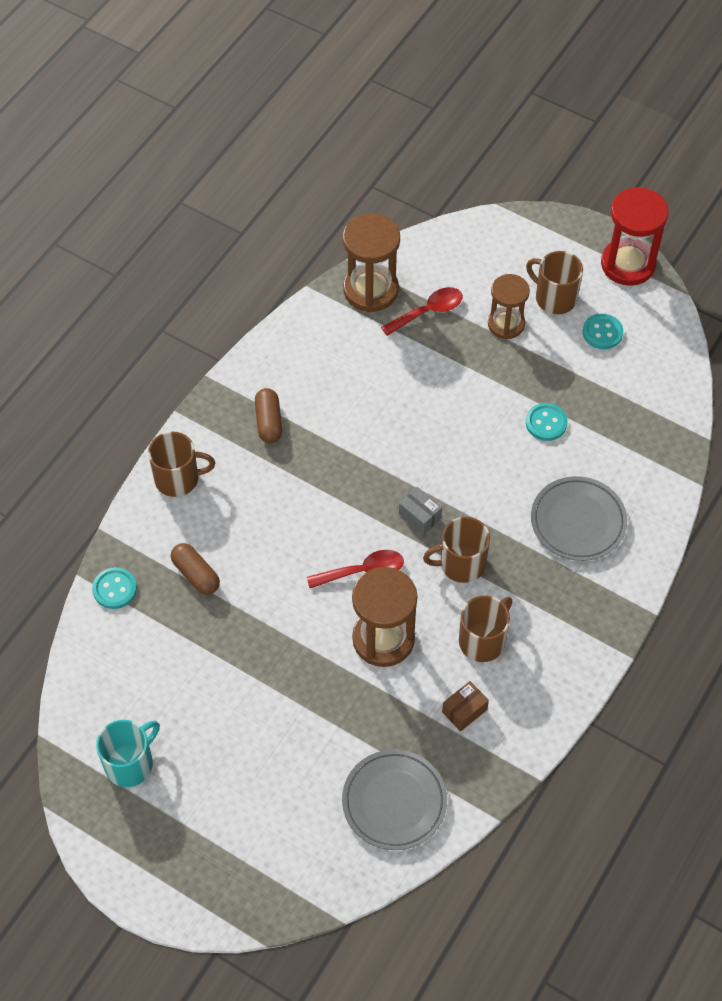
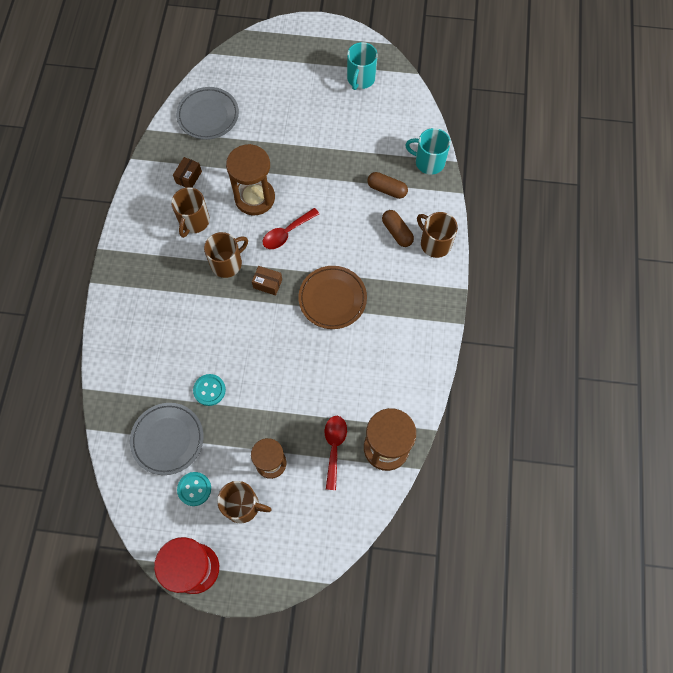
camera: 155 degrees right, 10 degrees up
(114, 589) = (429, 162): turquoise button -> turquoise mug
(178, 479) = (435, 243): brown mug -> brown mug turned 75 degrees clockwise
(268, 422) = (400, 307): brown capsule -> brown capsule (397, 232)
(346, 465) = (332, 299): none -> brown plate
(419, 516) = (267, 284): grey box -> brown box
(428, 312) = (334, 447): red spoon -> red spoon turned 150 degrees clockwise
(578, 521) = (161, 324): grey plate -> grey plate (168, 439)

